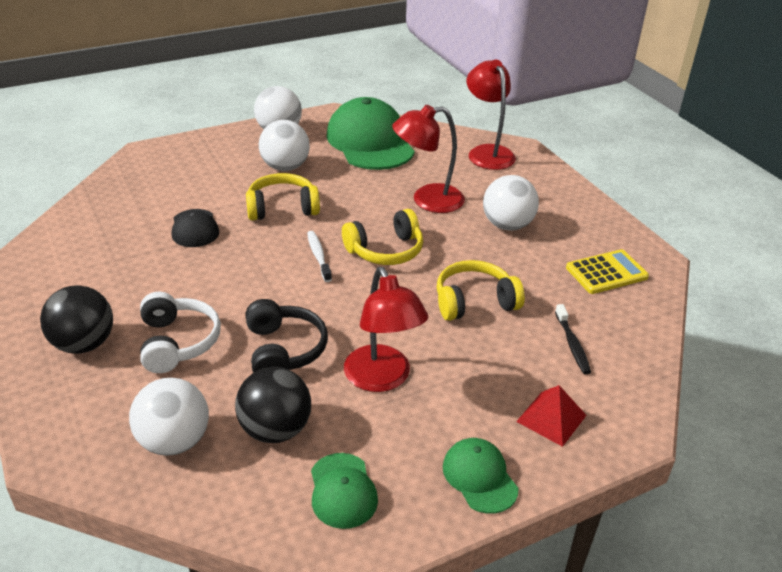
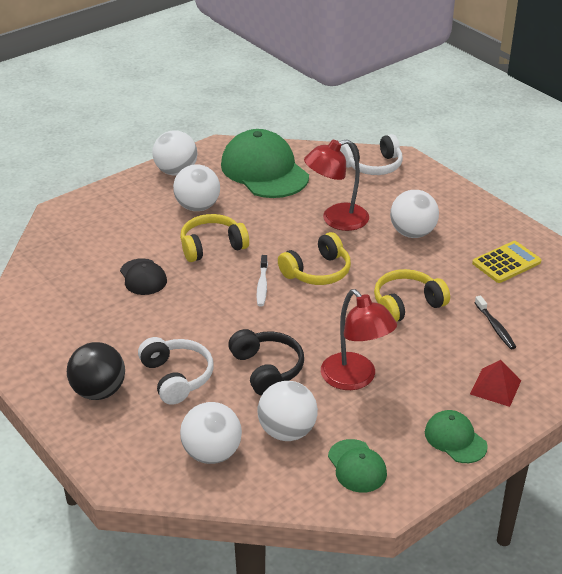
camera: 10 degrees left, 0 degrees up
(275, 430) = (287, 431): black ball -> white ball
(318, 256) = (262, 285): white toothbrush -> white toothbrush turned 150 degrees counterclockwise
(487, 152) = (373, 166): red lamp -> white headphones

